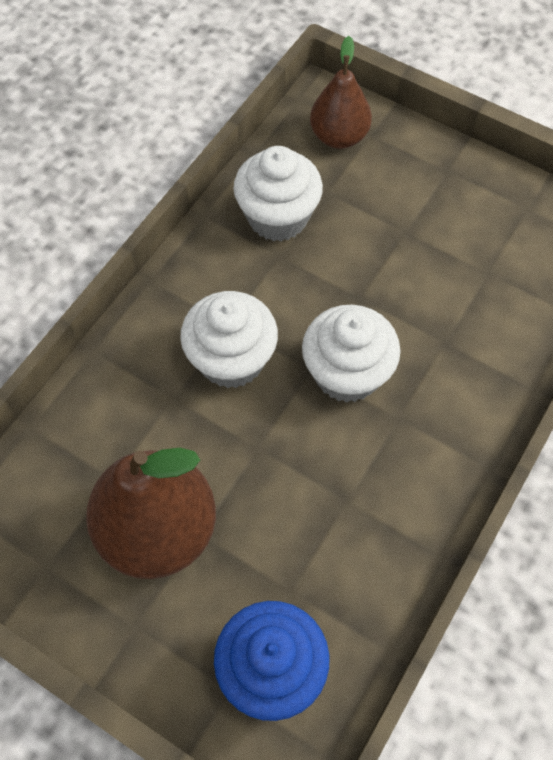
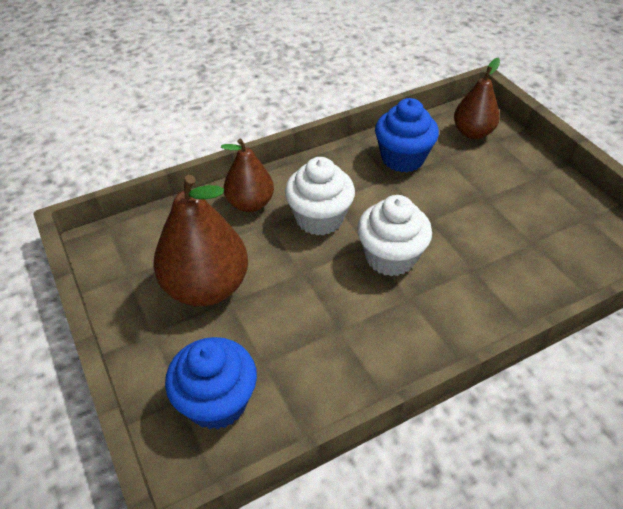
camera: 30 degrees right, 15 degrees down
(131, 380) = (250, 203): none -> brown pear
(278, 217) = (402, 158): white cupcake -> blue cupcake

